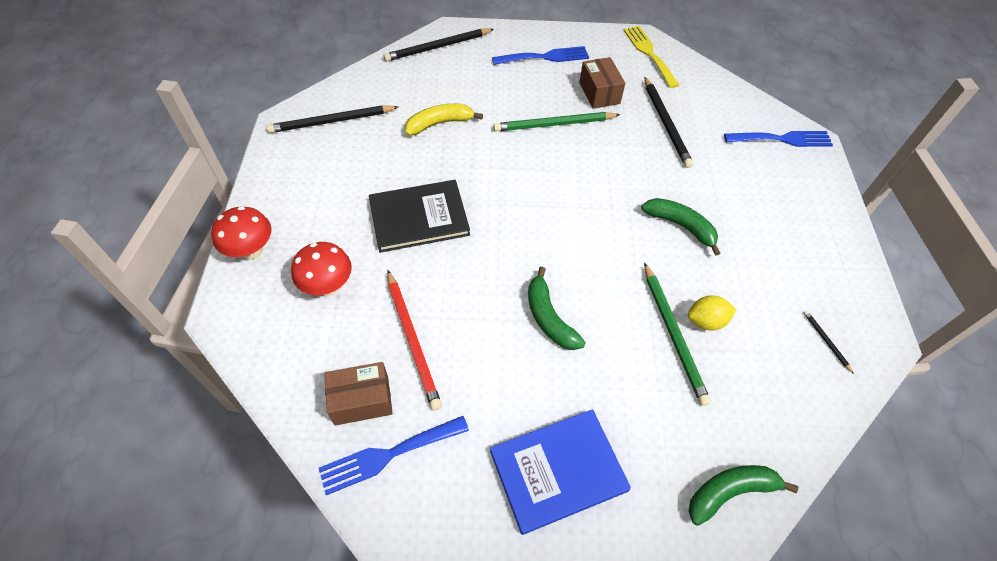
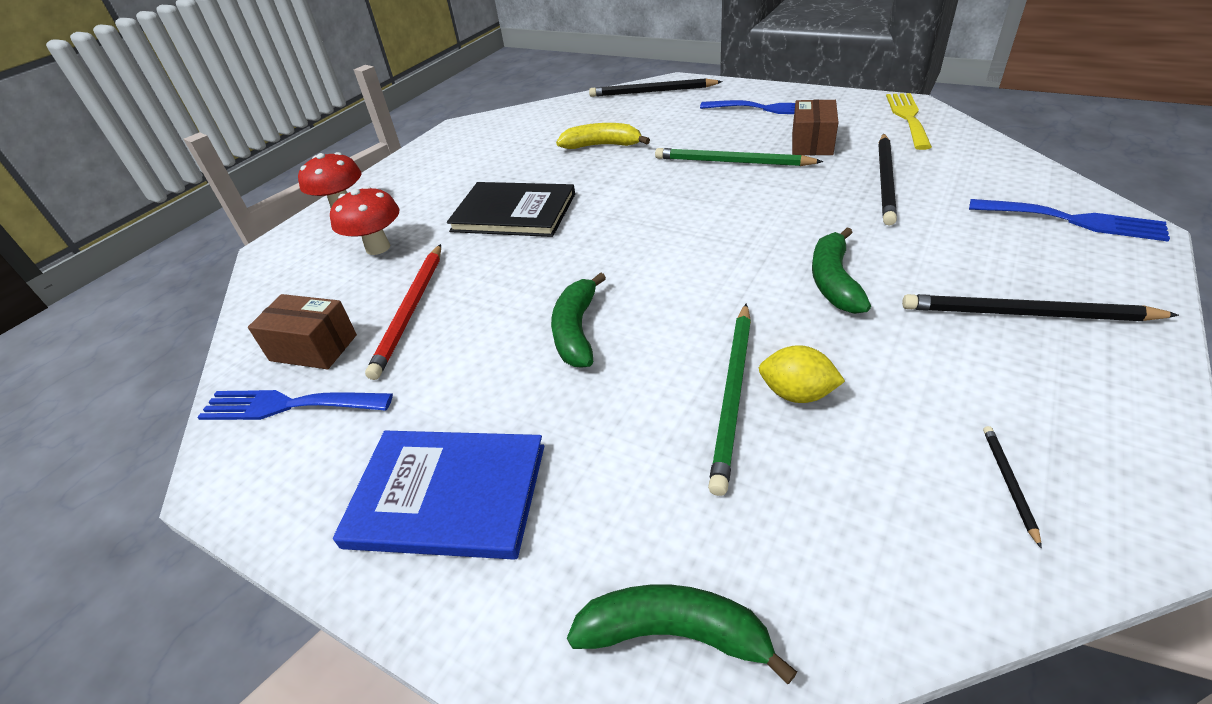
camera: 35 degrees right, 15 degrees down
(331, 121) = (500, 131): black pencil -> black pencil (1025, 314)
(681, 226) = (833, 281): green banana -> green banana turned 150 degrees counterclockwise

